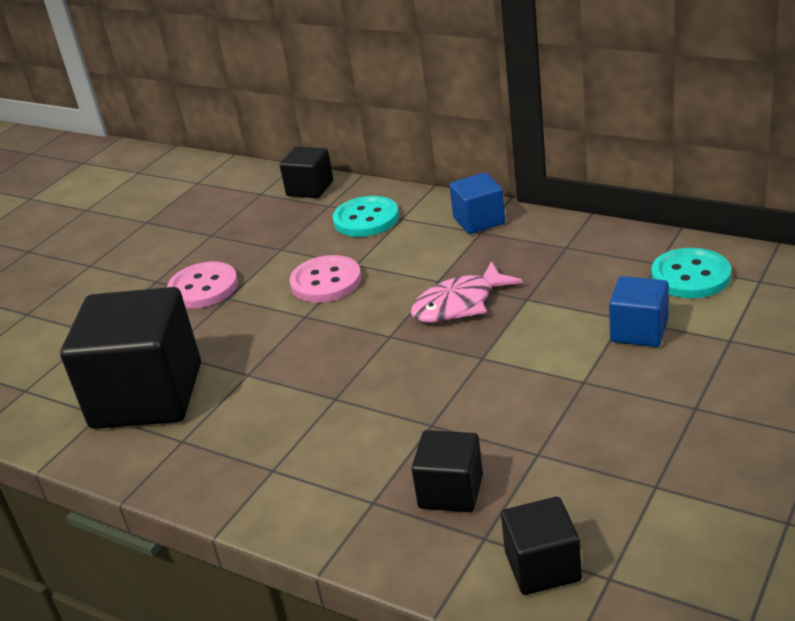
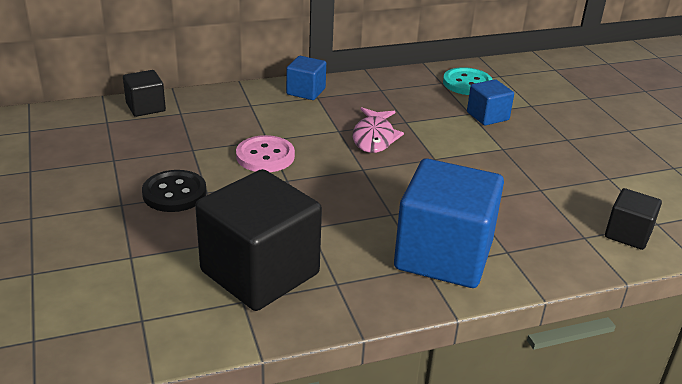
camera: 55 degrees left, 0 degrees up
(203, 288) = (174, 193): pink button -> black button
(307, 468) = (443, 255): none -> blue cube
(366, 219) = (226, 112): turquoise button -> none
(451, 491) = (534, 226): black cube -> none

